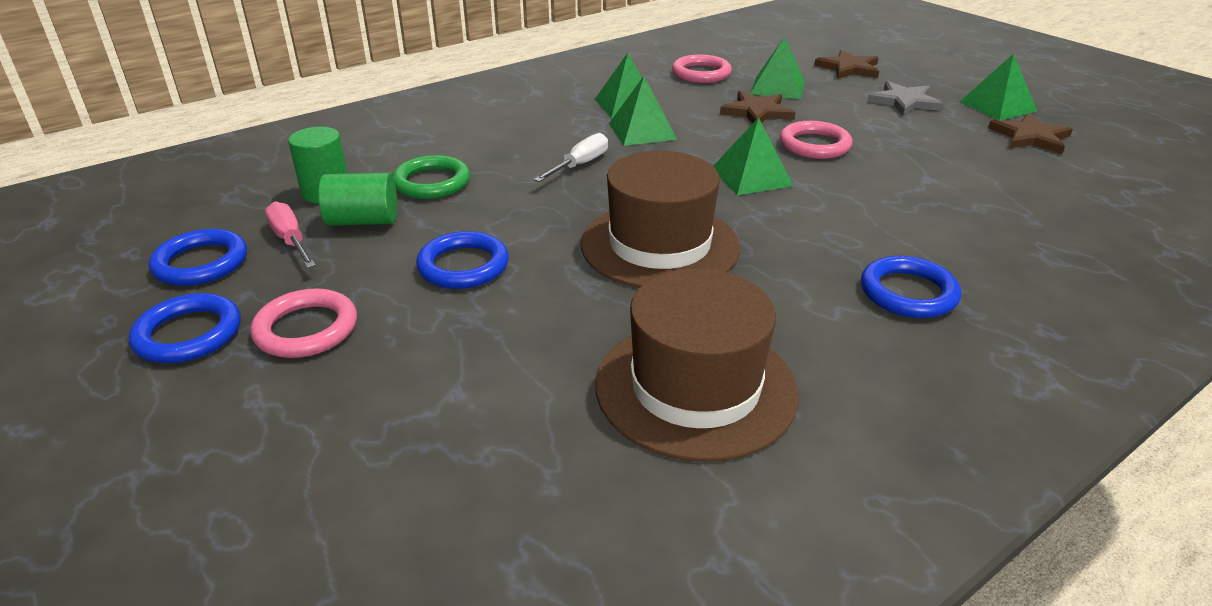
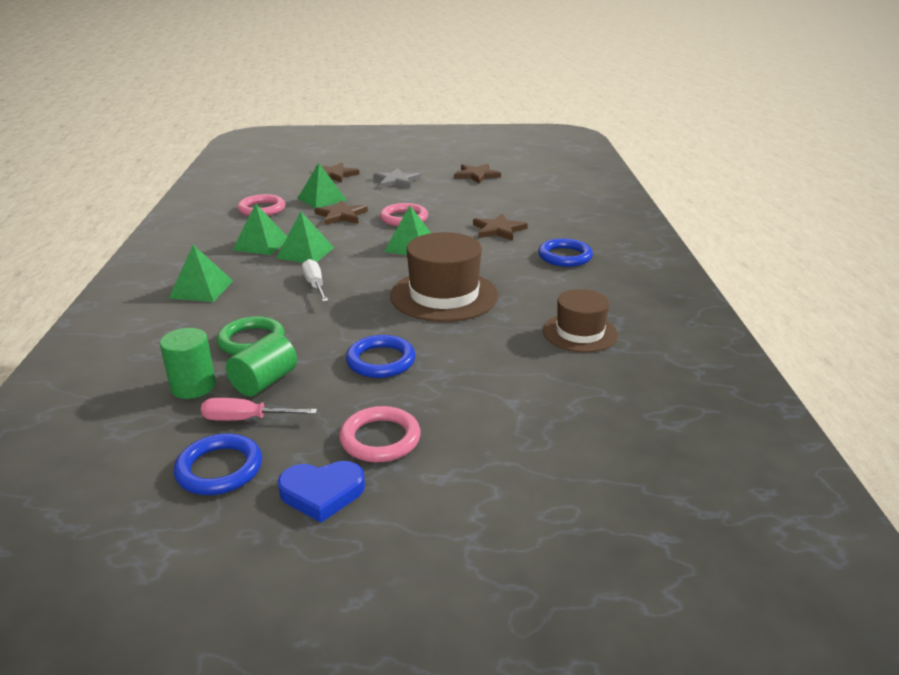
camera: 55 degrees left, 5 degrees down
(188, 334) = (322, 493): blue ring -> blue heart
(695, 388) = (580, 333): brown hat -> brown hat, size x0.63
(897, 213) = (498, 230): none -> brown star
(998, 106) = (437, 167): green pyramid -> green pyramid (201, 289)

